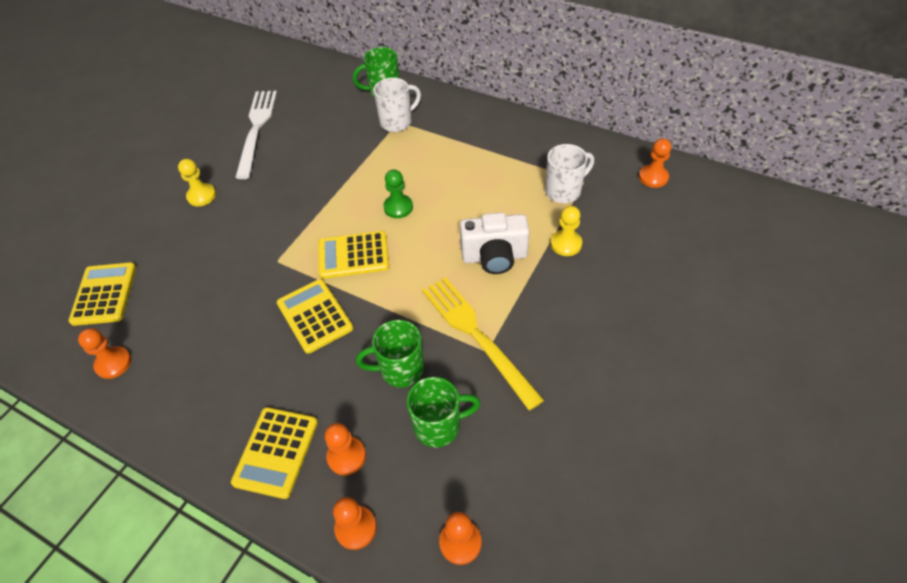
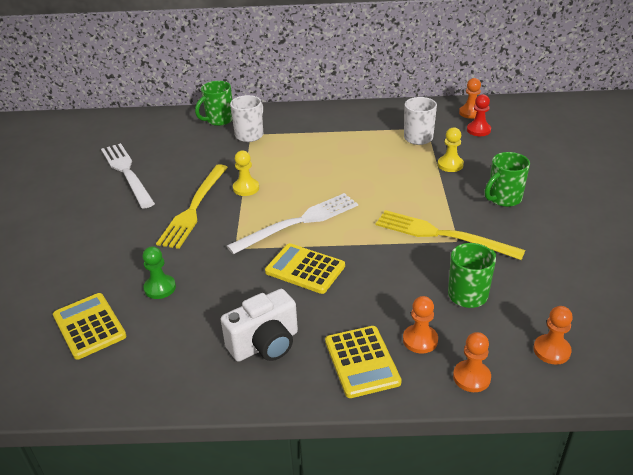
camera: 30 degrees left, 15 degrees down
(113, 363) = (150, 368): orange pawn -> none
(201, 196) = (119, 230): yellow pawn -> yellow pawn (246, 188)
(279, 196) = (194, 208): none -> yellow fork
(353, 255) = (298, 223): yellow calculator -> white fork
(398, 207) = (304, 183): green pawn -> green pawn (160, 288)
(400, 370) = (407, 274): green mug -> green mug (503, 199)
(494, 257) = (408, 188): white camera -> white camera (265, 344)
(641, 206) = (478, 130): none -> red pawn

